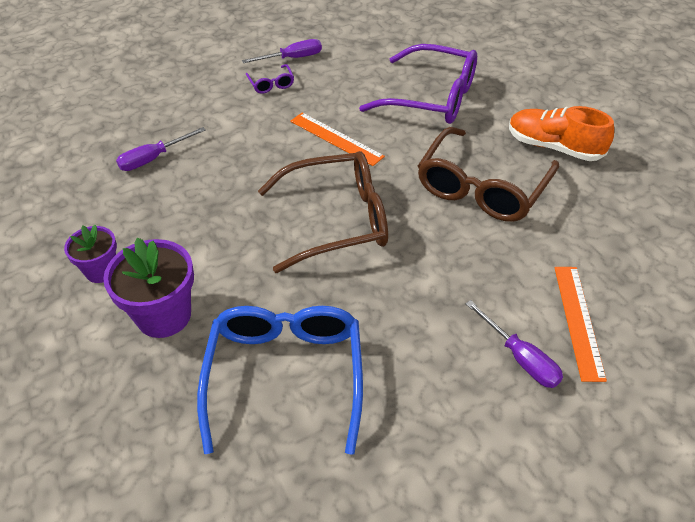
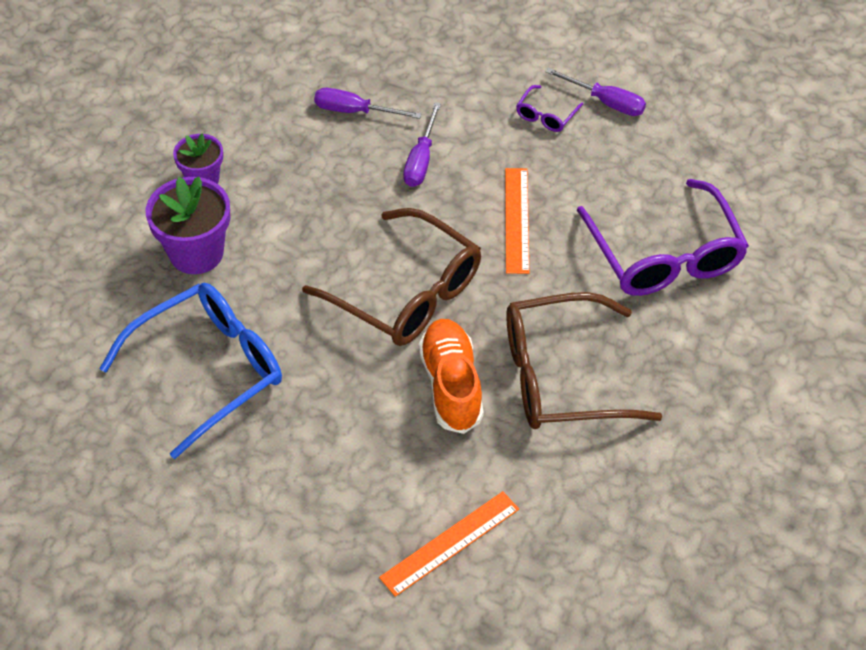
camera: 50 degrees right, 5 degrees up
(520, 358) = (366, 520): purple screwdriver -> purple screwdriver (421, 160)
(554, 147) = (690, 403): orange shoe -> orange shoe (451, 385)

